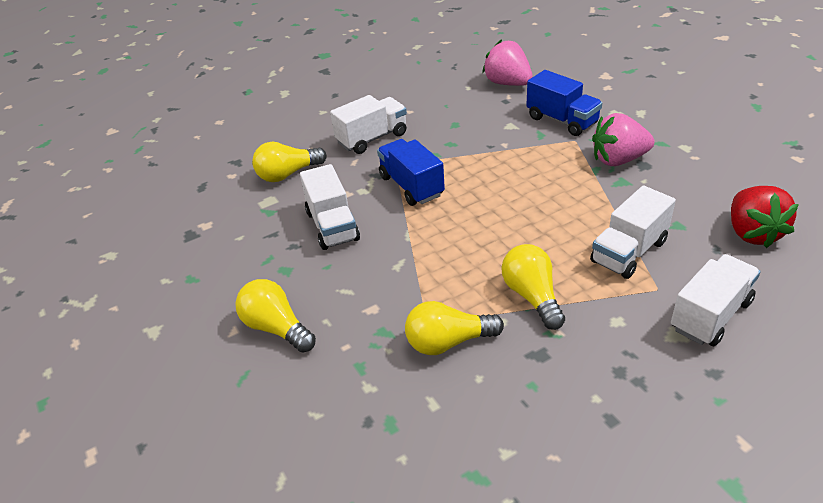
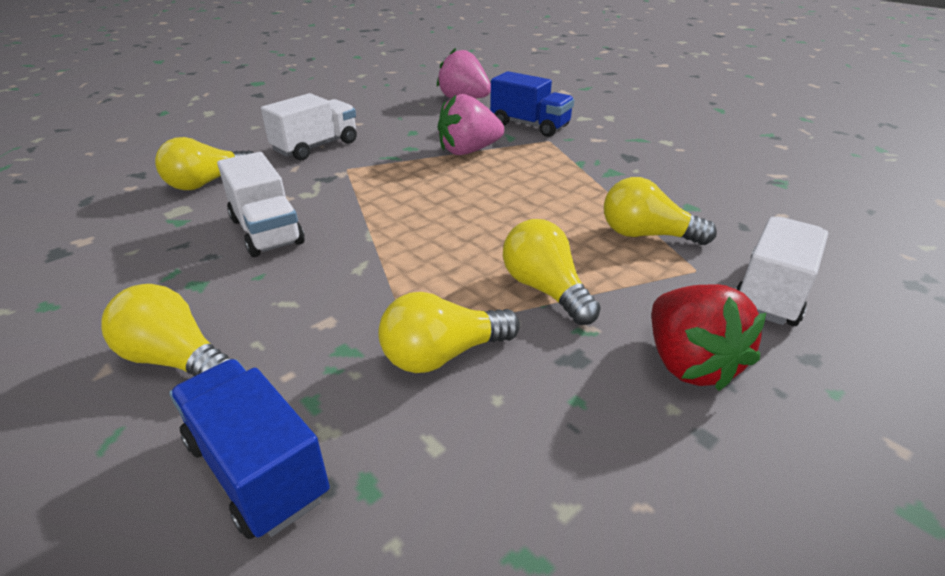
camera: 15 degrees left, 5 degrees down
(411, 186) = (368, 187): blue truck -> blue truck (257, 469)
(618, 160) = (601, 154): pink strawberry -> pink strawberry (468, 151)
(629, 252) = (646, 235): white truck -> yellow light bulb
(752, 233) = (773, 209): red strawberry -> red strawberry (689, 363)

